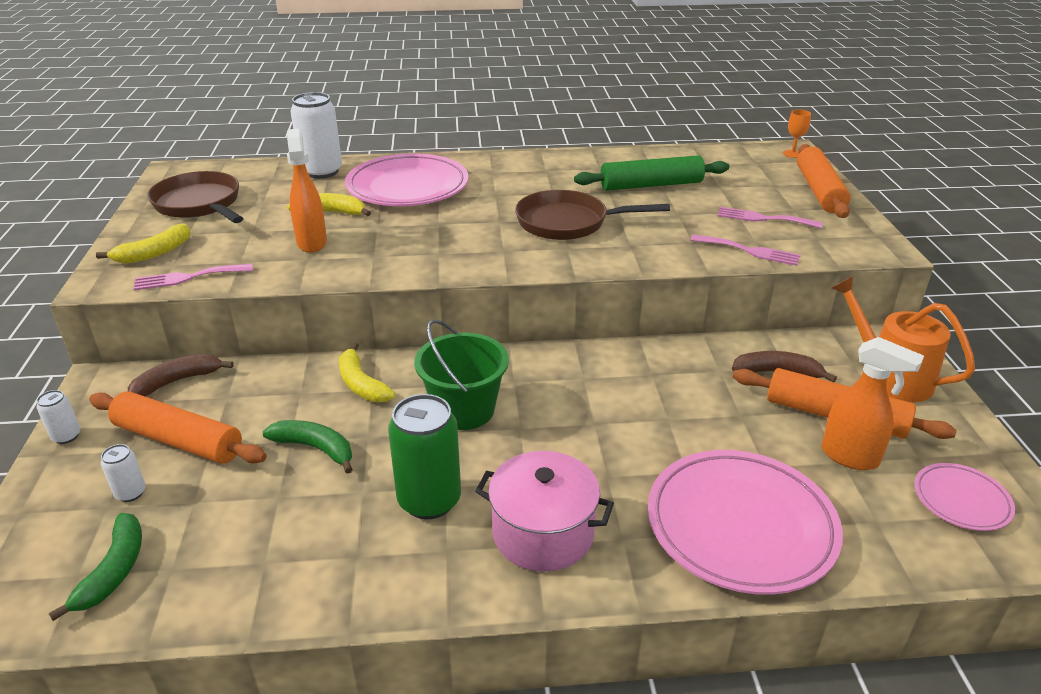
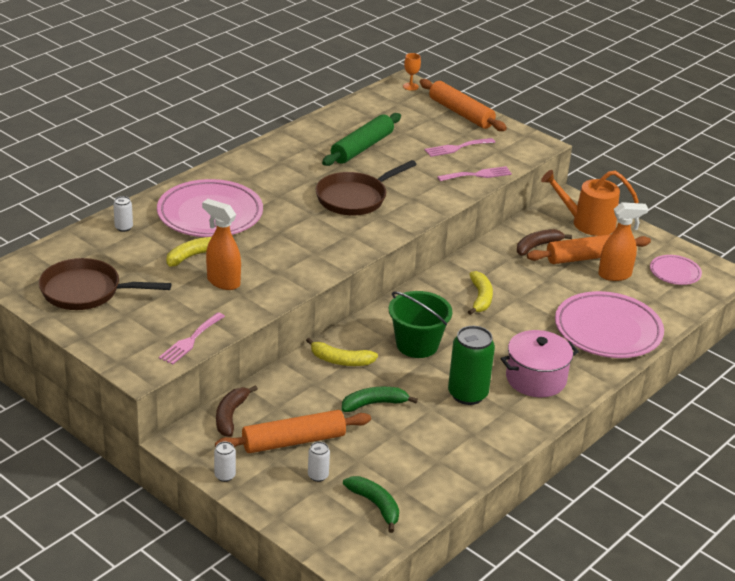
camera: 45 degrees left, 0 degrees up
(154, 253) = (132, 337): yellow banana -> yellow banana (480, 298)
(322, 171) = (123, 227): white can -> white can, size x0.48

